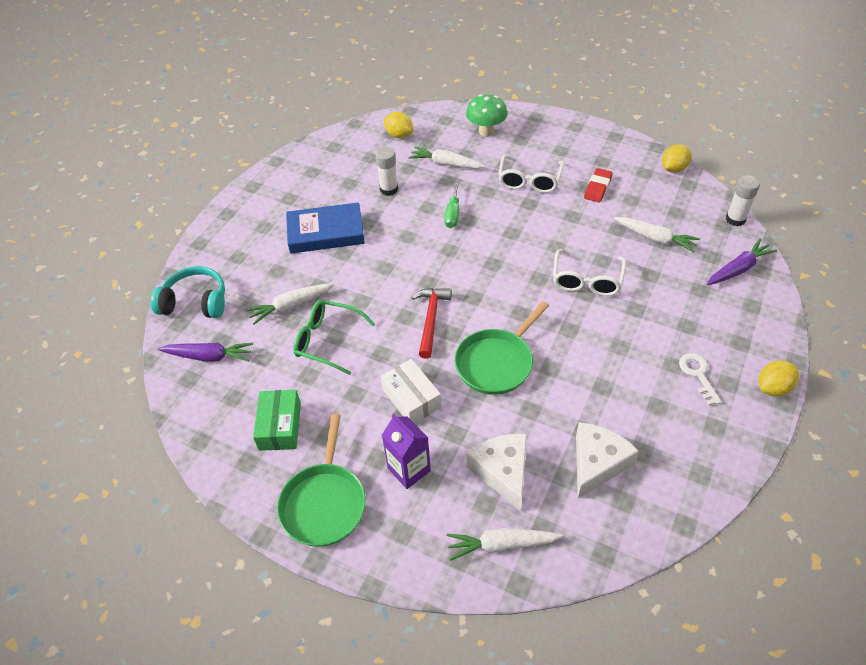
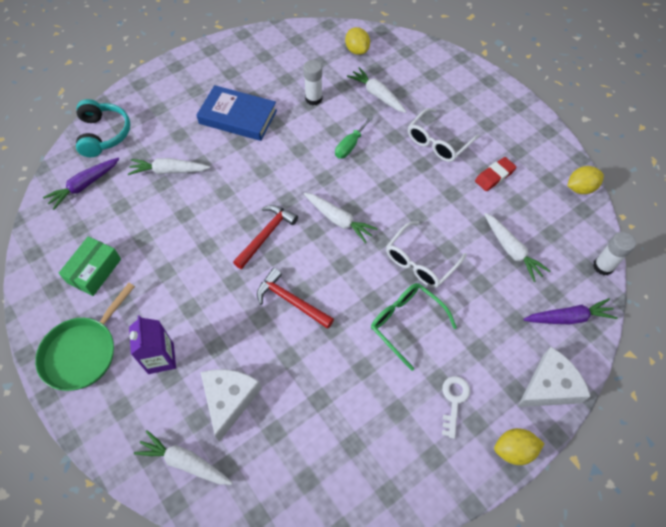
camera: 25 degrees right, 10 degrees up
(195, 302) = (104, 134): turquoise headphones -> turquoise headphones turned 45 degrees clockwise
(209, 356) = (84, 186): purple carrot -> purple carrot turned 105 degrees clockwise
(328, 341) = (176, 215): green glasses -> green glasses (406, 323)
(411, 398) = (204, 298): white box -> none
(486, 131) = (433, 77): green mushroom -> none
(489, 278) = (339, 220): none -> white carrot
(496, 363) = (291, 301): green pan -> red hammer
(597, 463) = (309, 435): white cheese -> white cheese (549, 386)

